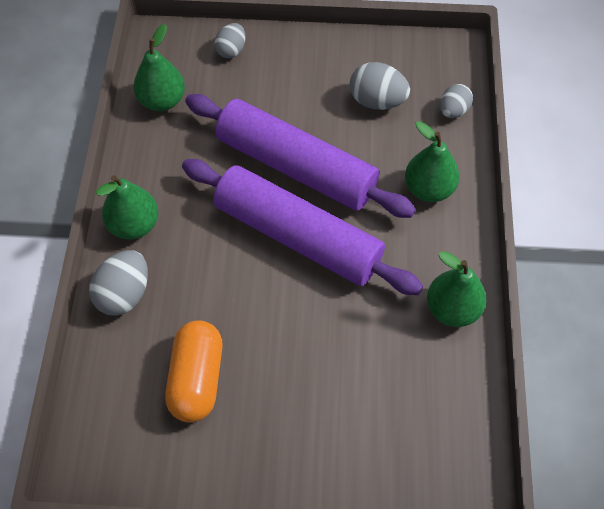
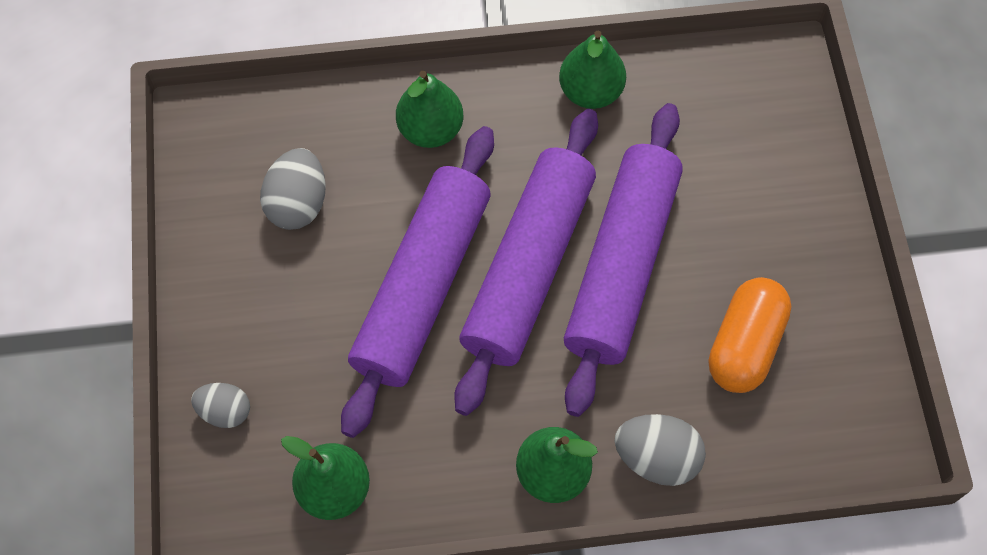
camera: 100 degrees left, 5 degrees up
(196, 379) = (745, 345): orange capsule -> orange capsule turned 60 degrees counterclockwise
(286, 301) = (621, 265): none -> purple rolling pin
(453, 111) = (303, 113): grey egg -> none

